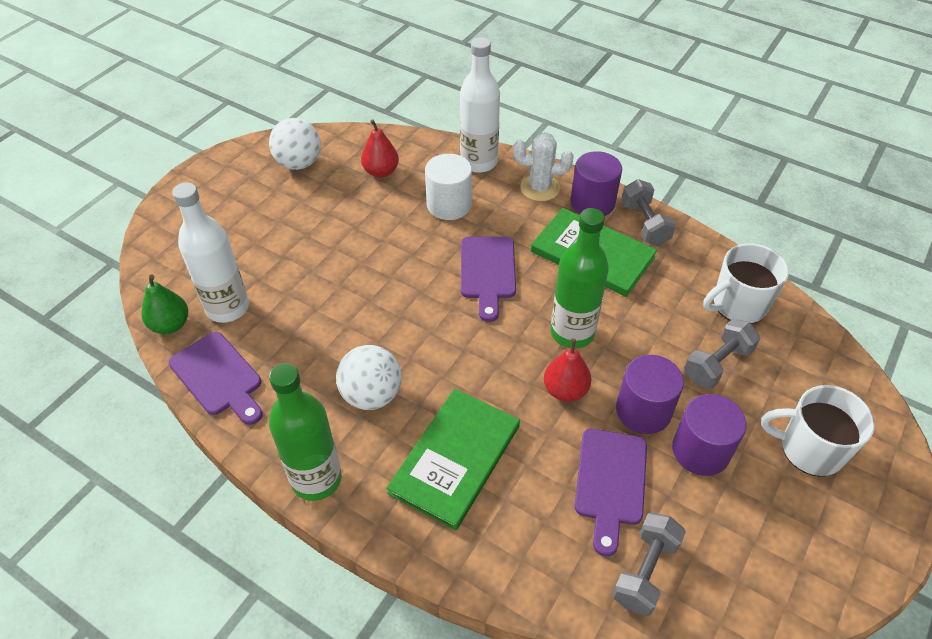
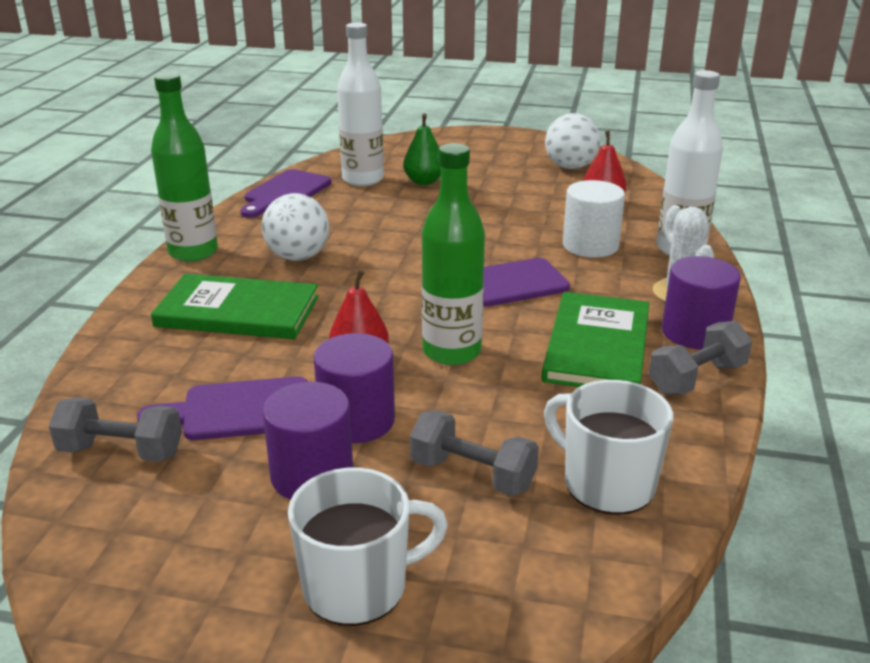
camera: 70 degrees right, 20 degrees down
(170, 325) = (330, 164): green pear -> green pear (424, 181)
(809, 449) = (358, 586): white mug -> white mug turned 75 degrees clockwise

